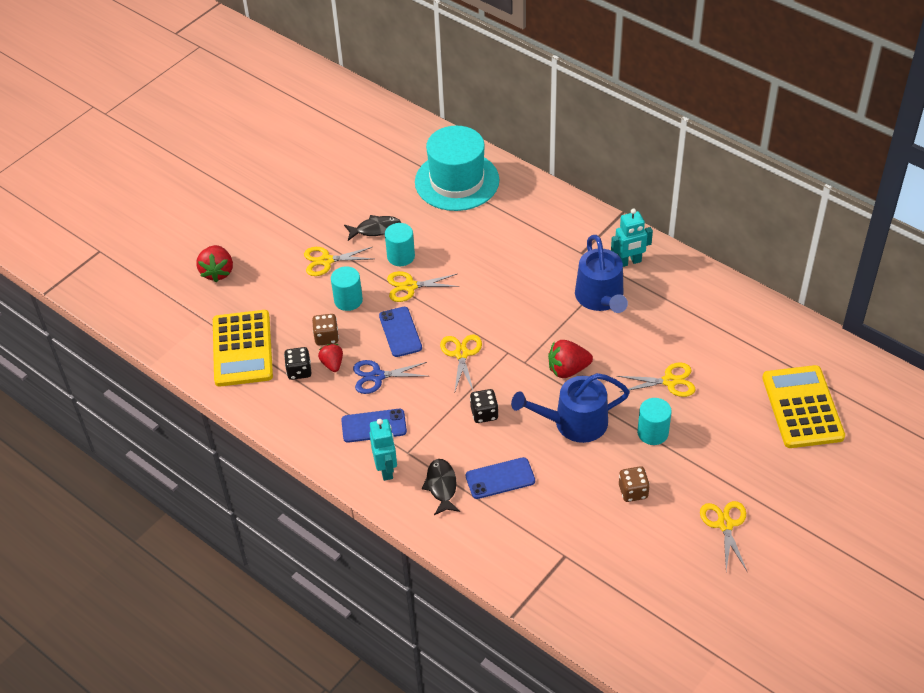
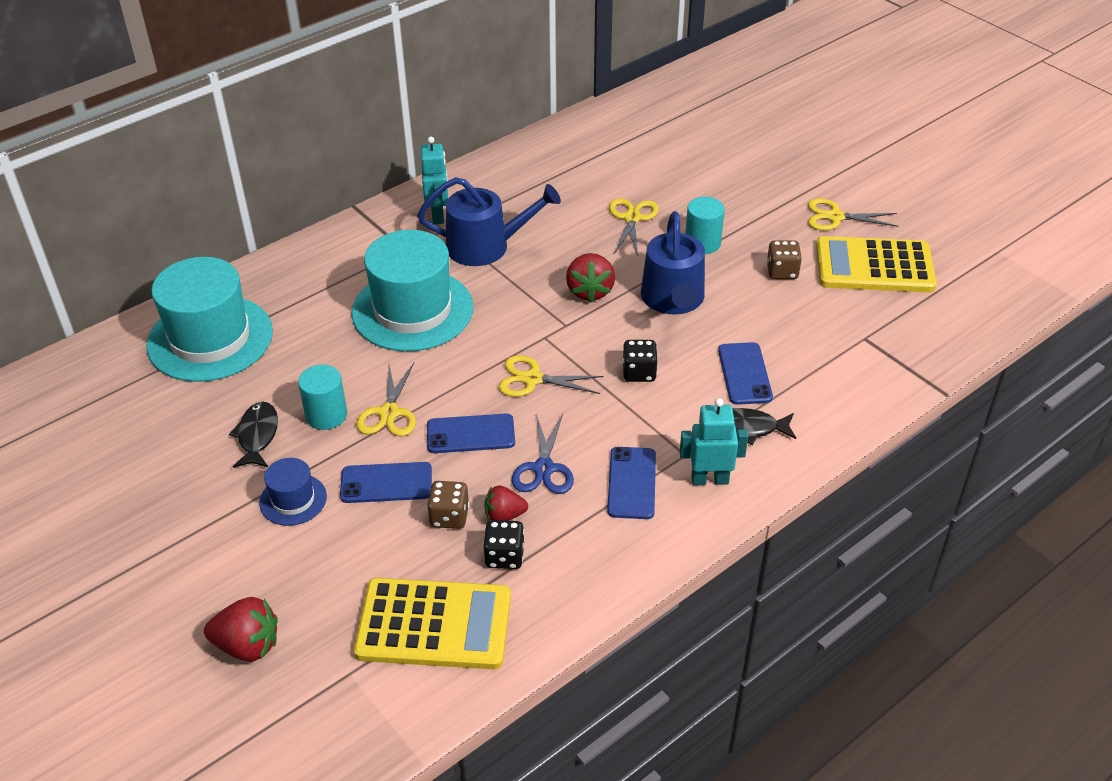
camera: 80 degrees left, 5 degrees down
(326, 261) = (293, 499): yellow scissors -> blue hat
(348, 300) = (386, 483): turquoise cylinder -> blue phone
(515, 273) = (412, 310): none -> turquoise hat
(802, 407) = (693, 140): yellow calculator -> yellow calculator (874, 266)

